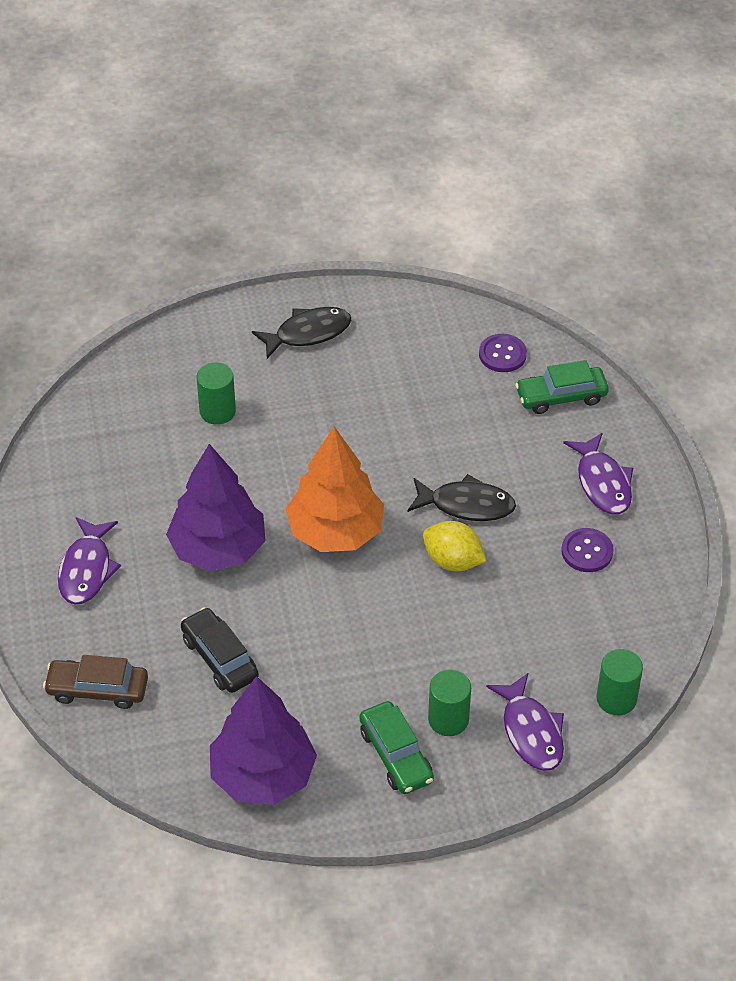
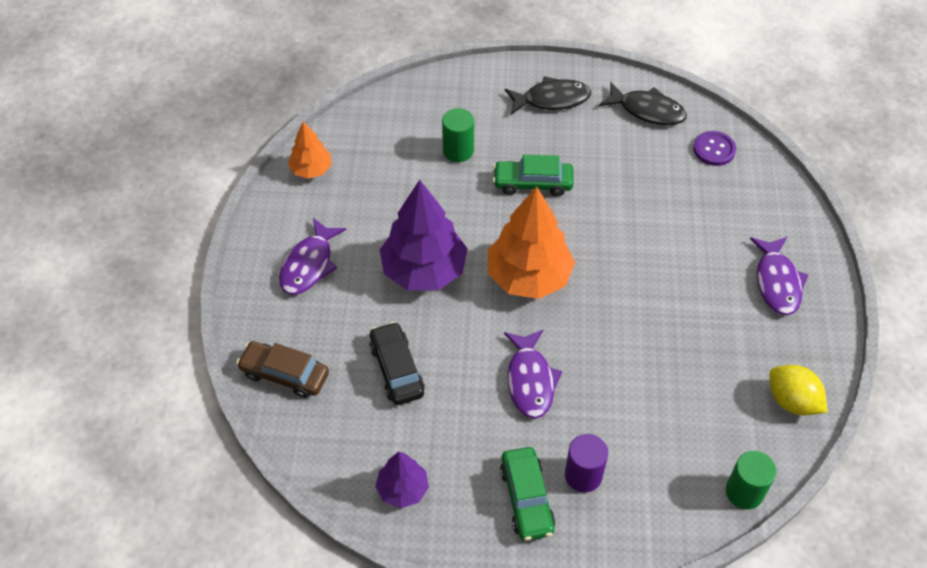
camera: 15 degrees right, 5 degrees up
(55, 465) = (311, 169): none -> orange tree
(263, 775) = (402, 489): purple tree -> purple tree, size x0.54
(448, 719) = (583, 475): green cylinder -> purple cylinder
(453, 561) = (625, 325): yellow lemon -> yellow lemon (792, 401)
(466, 505) = (649, 277): black fish -> black fish (647, 110)
(531, 731) = (656, 505): purple fish -> purple fish (530, 380)
(561, 396) = (757, 196): green car -> green car (533, 183)
(587, 551) = (748, 343): purple button -> none

